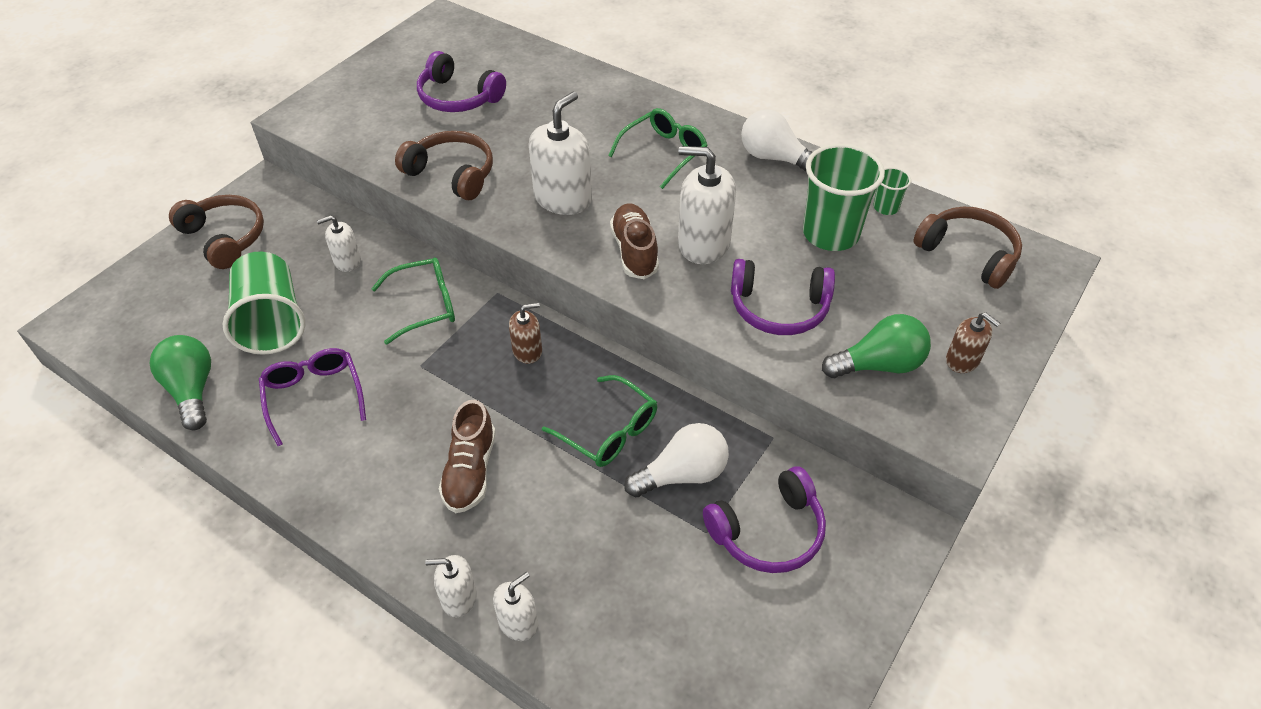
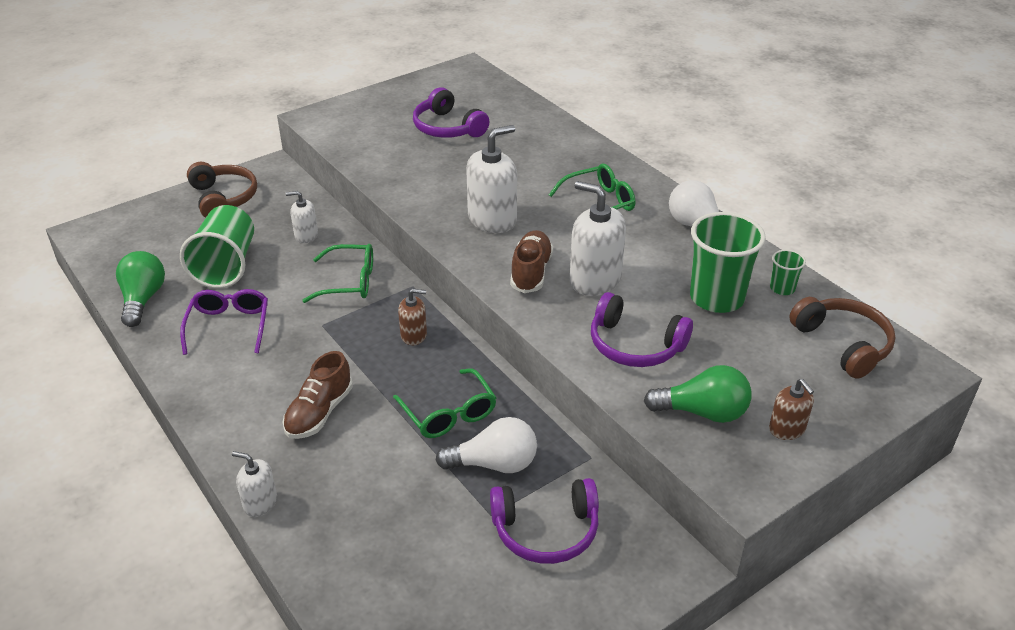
camera: 20 degrees right, 10 degrees down
(452, 174) = (411, 182): brown headphones -> none
(518, 622) = (297, 535): white soap dispenser -> none

